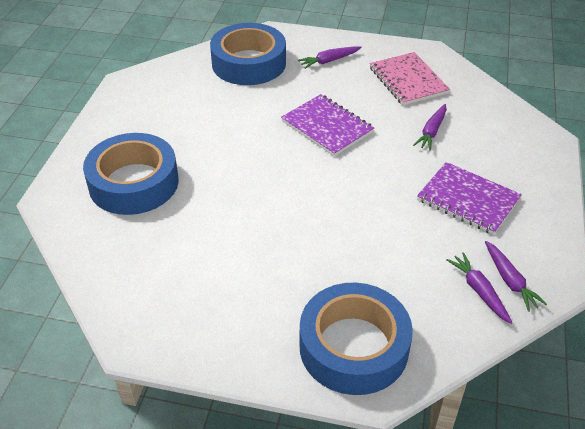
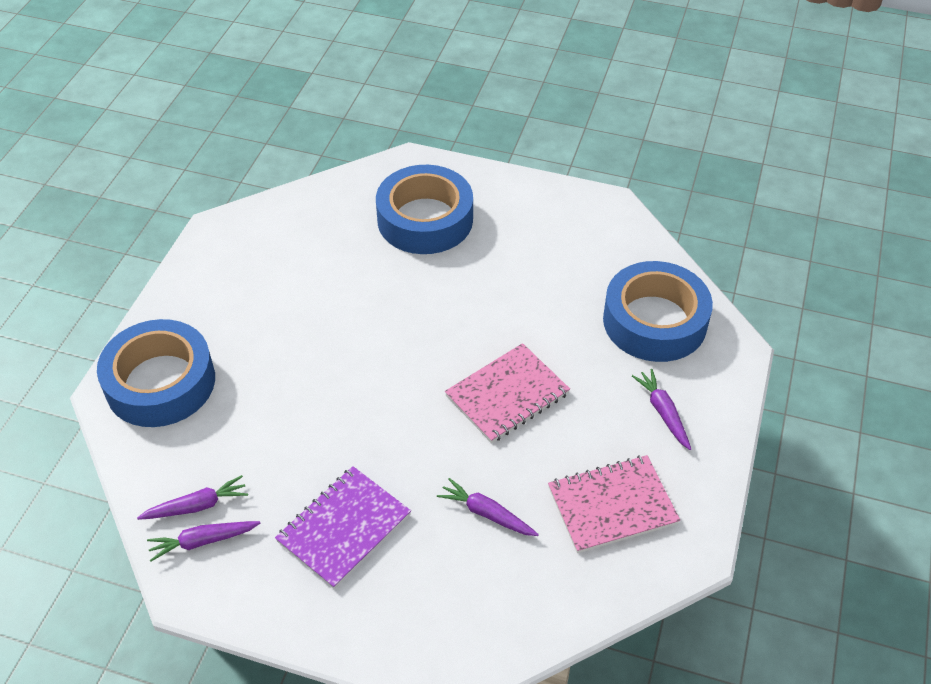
camera: 95 degrees right, 5 degrees up
(327, 127) = (507, 395): purple notebook -> pink notebook

